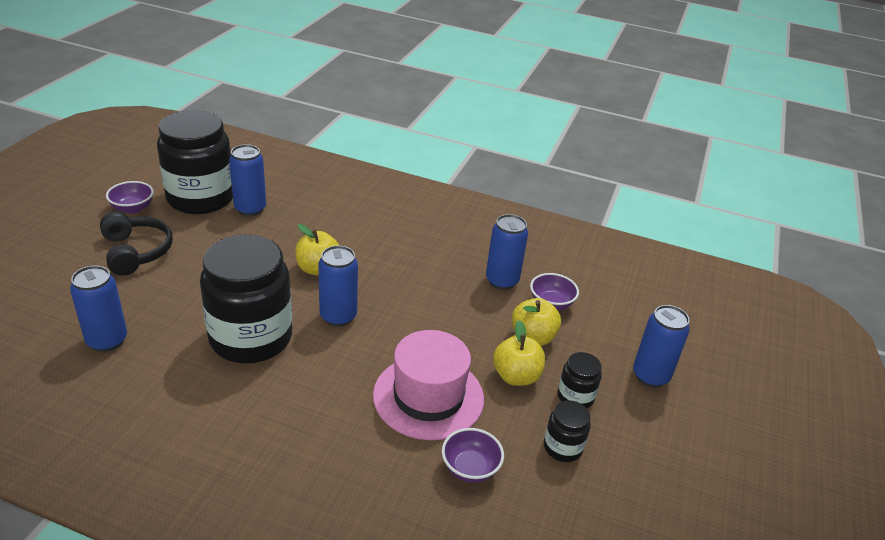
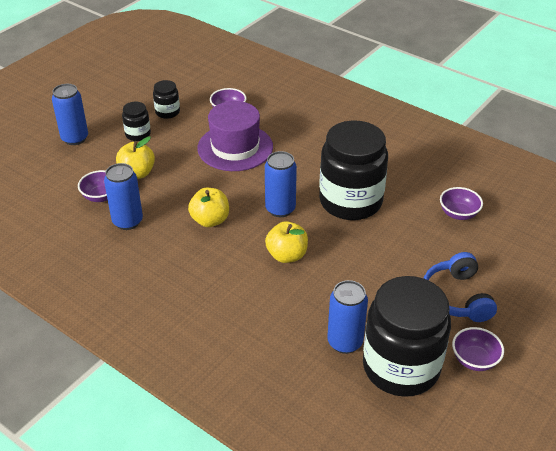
camera: 160 degrees left, 5 degrees up
(107, 340) = (458, 214): blue can -> purple bowl
(136, 252) = (456, 297): black headphones -> blue headphones
(428, 396) = (235, 147): pink hat -> purple hat
(516, 376) = (168, 151): yellow apple -> yellow apple (210, 220)

